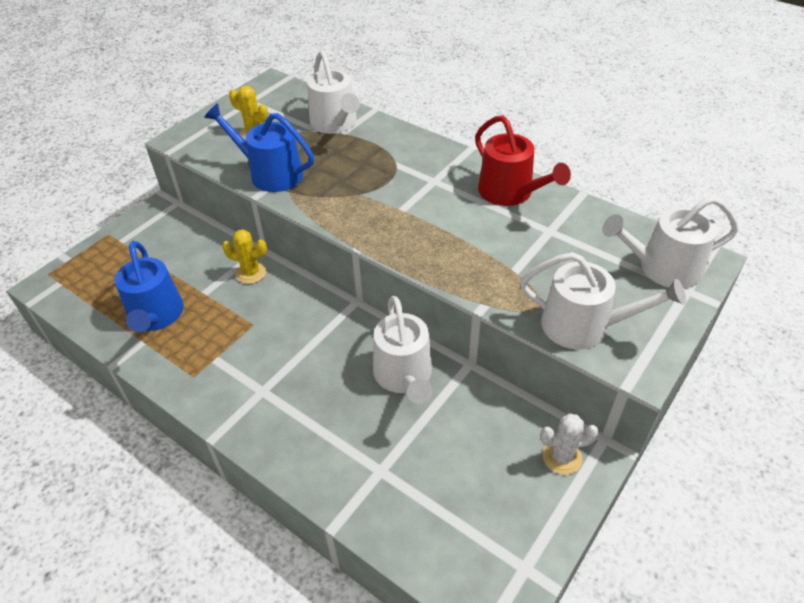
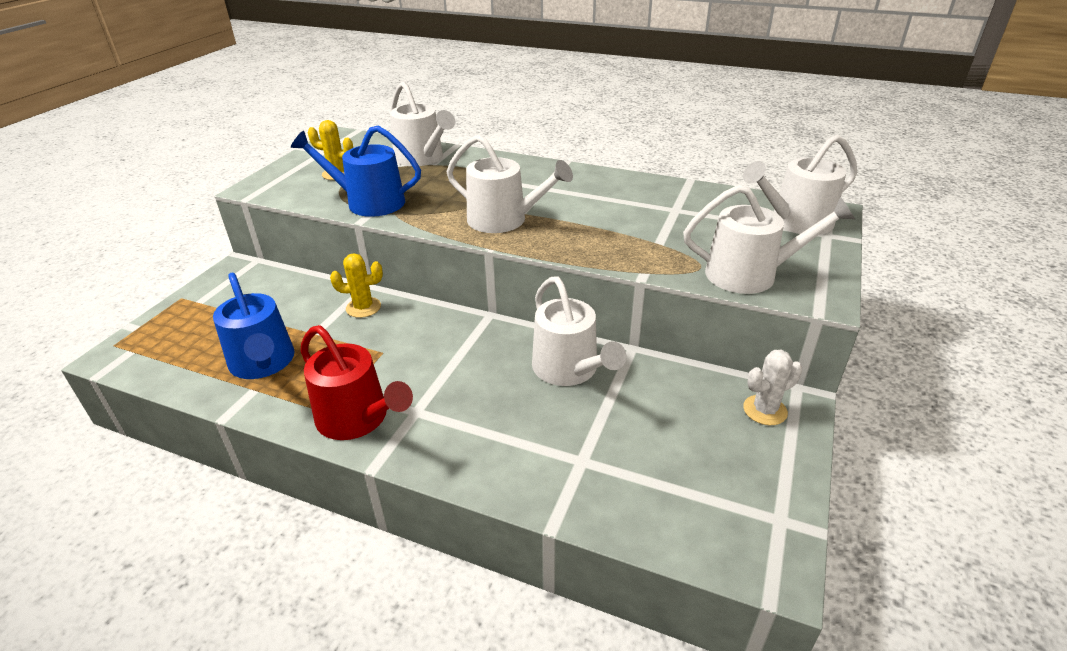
camera: 15 degrees left, 10 degrees down
(381, 216) = (503, 220): none -> white watering can
(510, 192) = (622, 187): red watering can -> red watering can (357, 418)

